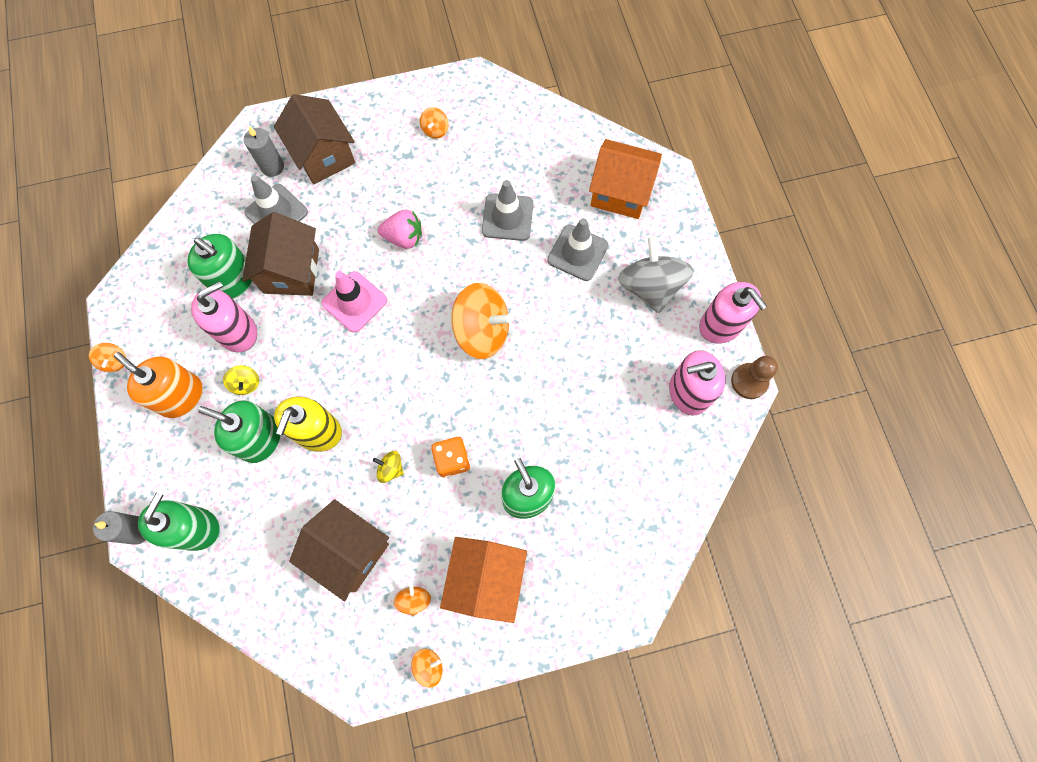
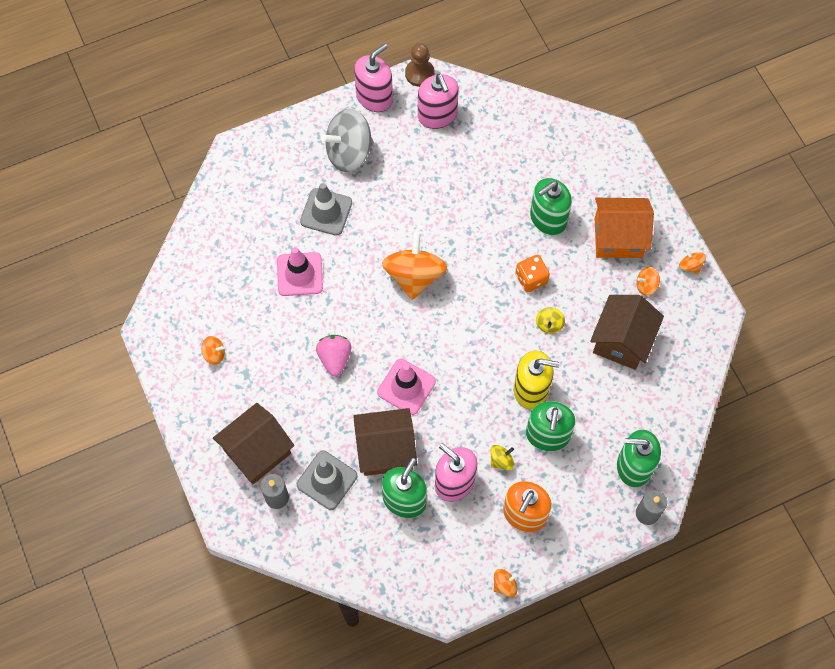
camera: 100 degrees left, 5 degrees down
(507, 217) = (300, 274): grey traffic cone -> pink traffic cone
(620, 192) = (260, 186): orange house -> none

